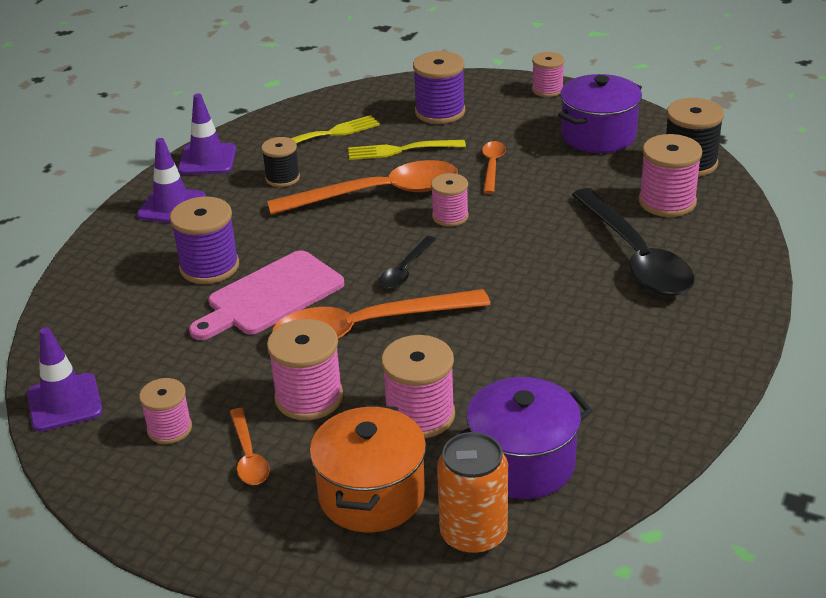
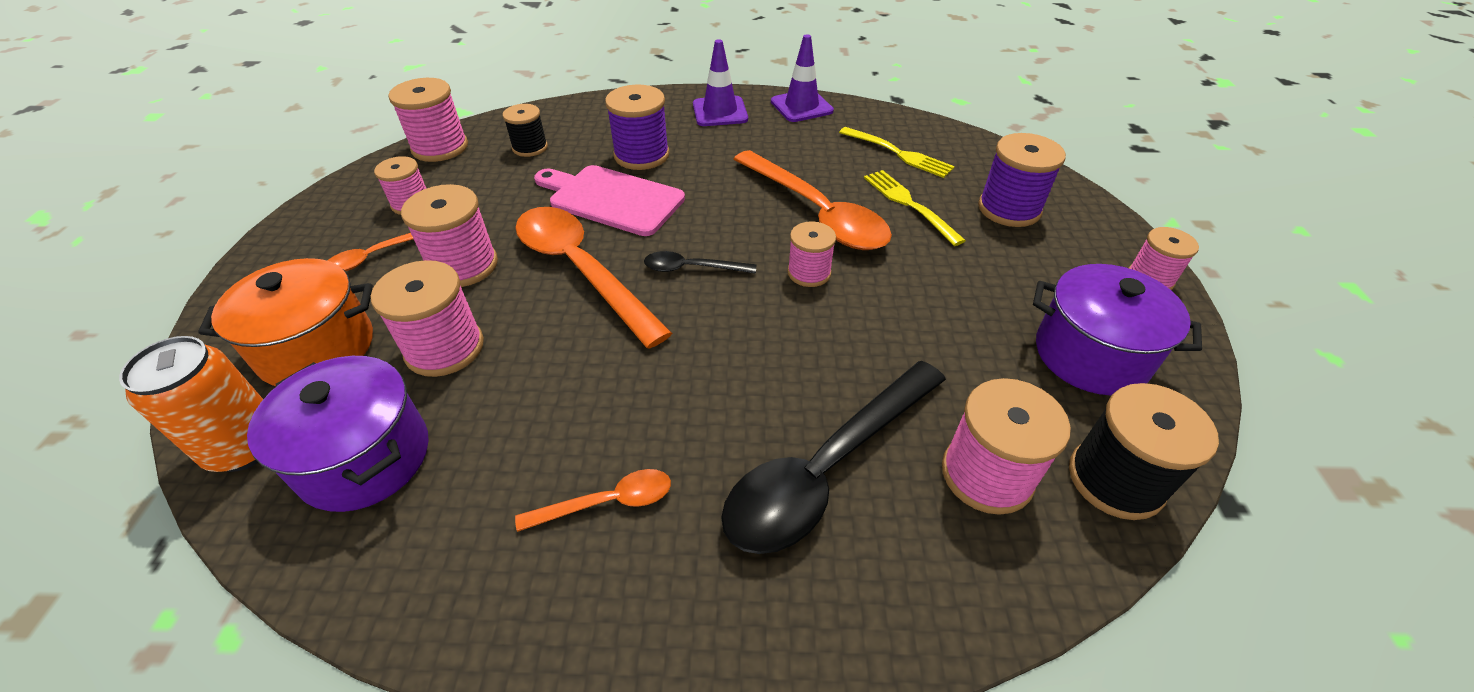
camera: 65 degrees right, 10 degrees up
(64, 403) = (440, 147): purple traffic cone -> pink spool
(282, 178) = (802, 150): black spool -> black spool (530, 147)
(492, 166) = (933, 278): orange spoon -> orange spoon (607, 502)

